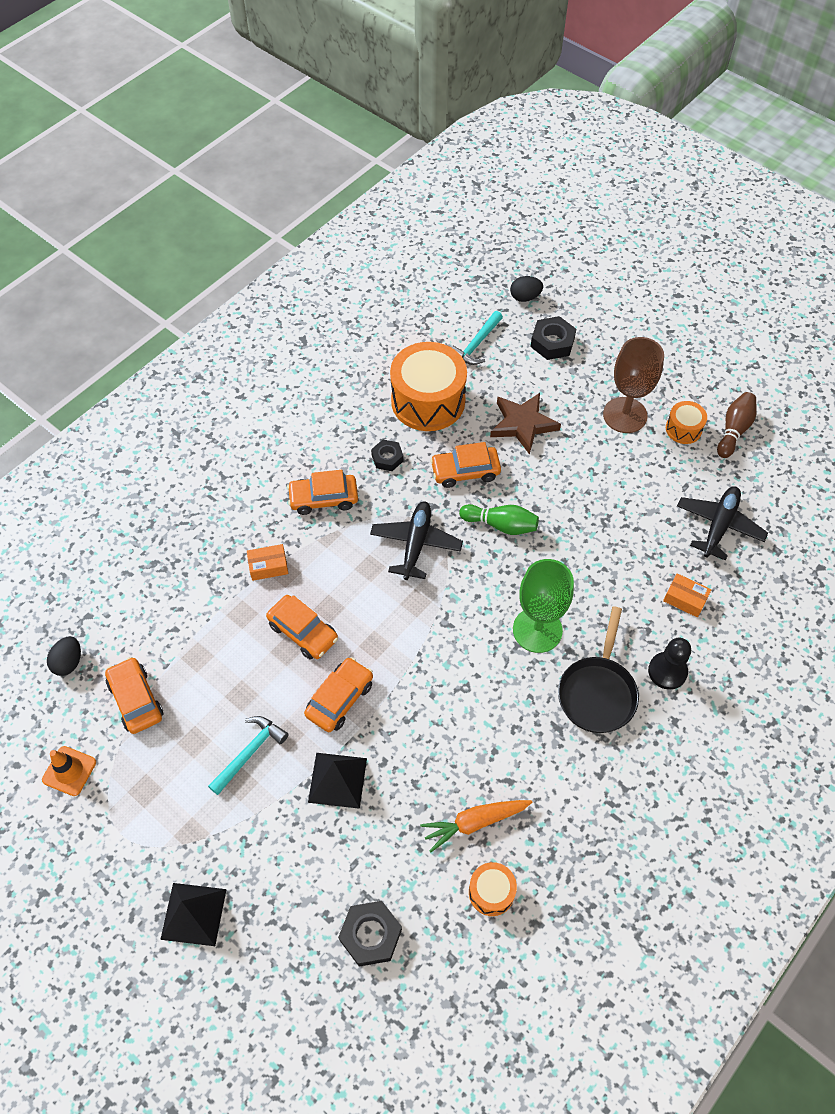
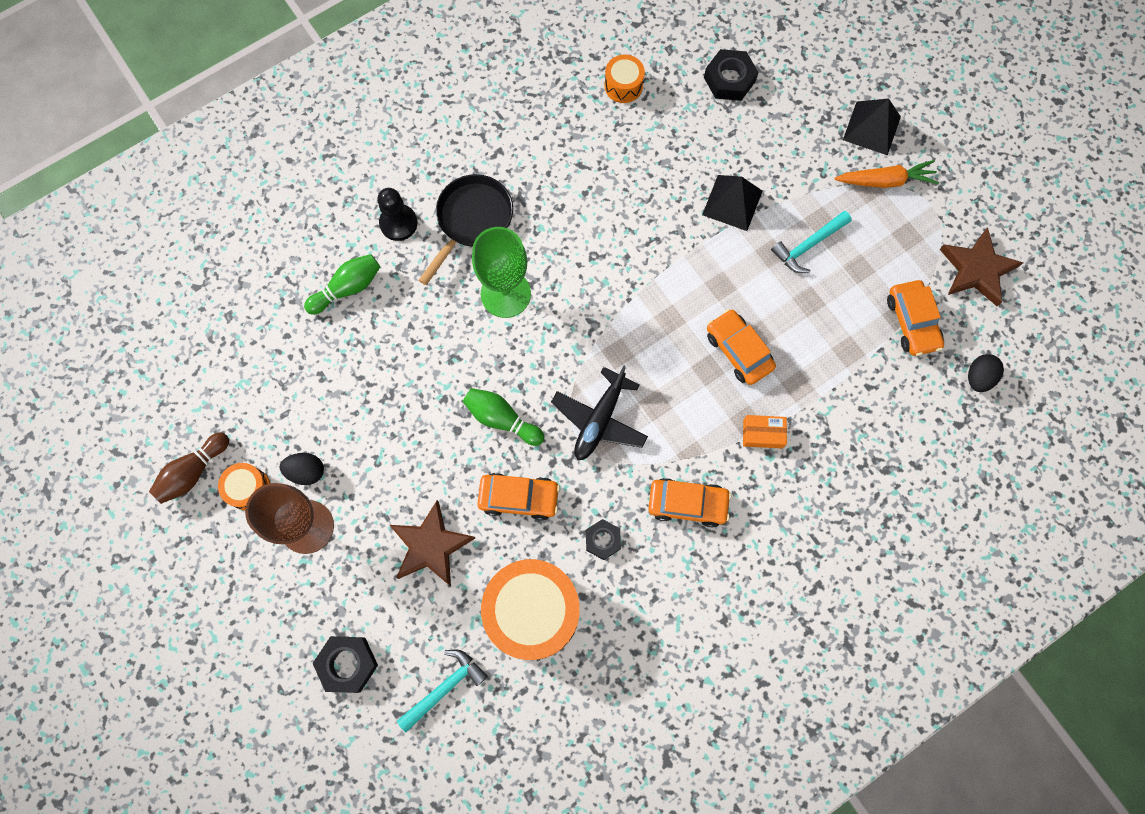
camera: 165 degrees left, 15 degrees up
(69, 771) = (977, 270): orange traffic cone -> brown star
(340, 699) = (715, 274): orange car -> none
(475, 822) = (621, 139): orange carrot -> orange carrot (885, 181)
(525, 297) = (353, 755): black egg -> black egg (306, 471)
(685, 599) = (347, 288): orange box -> green bowling pin
(719, 526) = (273, 358): black plane -> none

